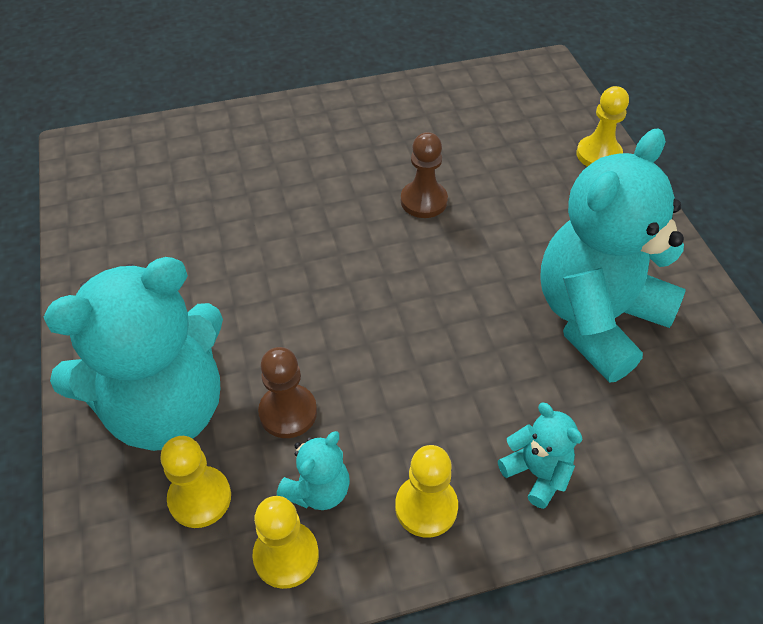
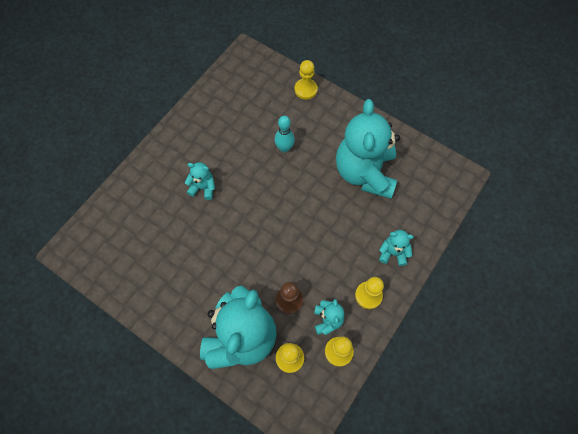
camera: 40 degrees left, 15 degrees up
(320, 184) = (203, 188): none -> turquoise teddy bear
(423, 201) = (255, 165): brown pawn -> none
(490, 207) = (284, 148): none -> turquoise bowling pin

